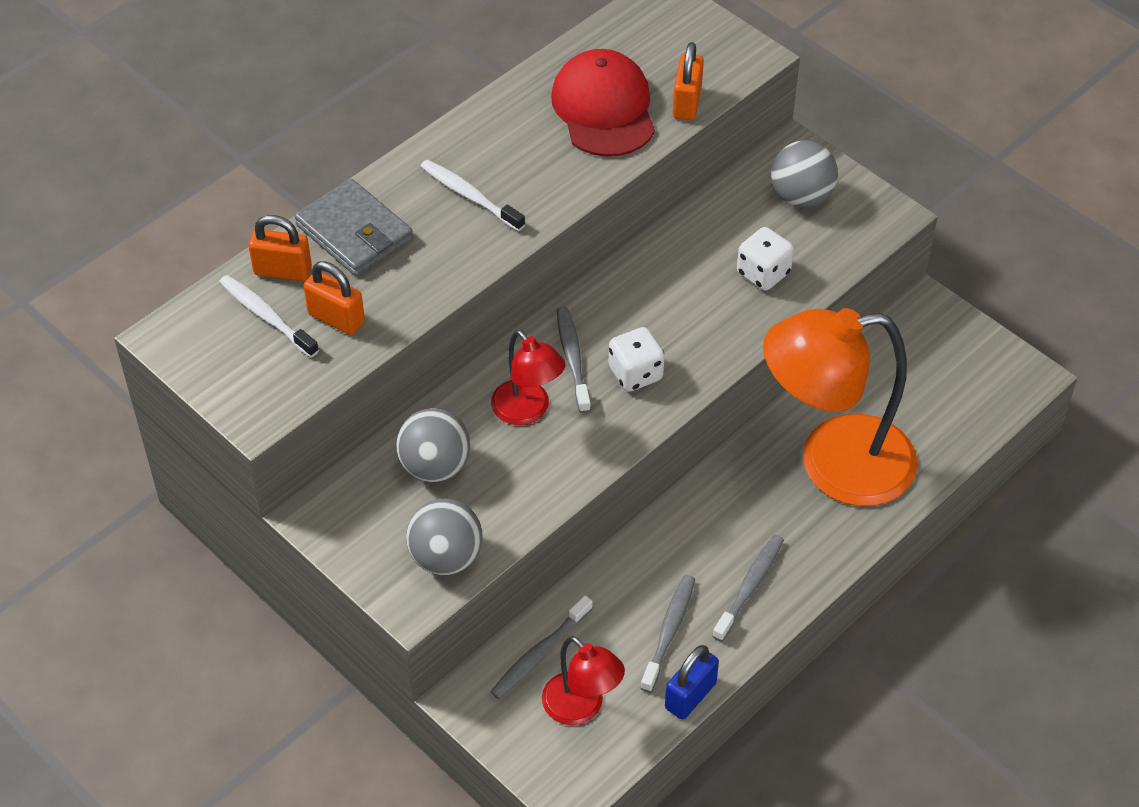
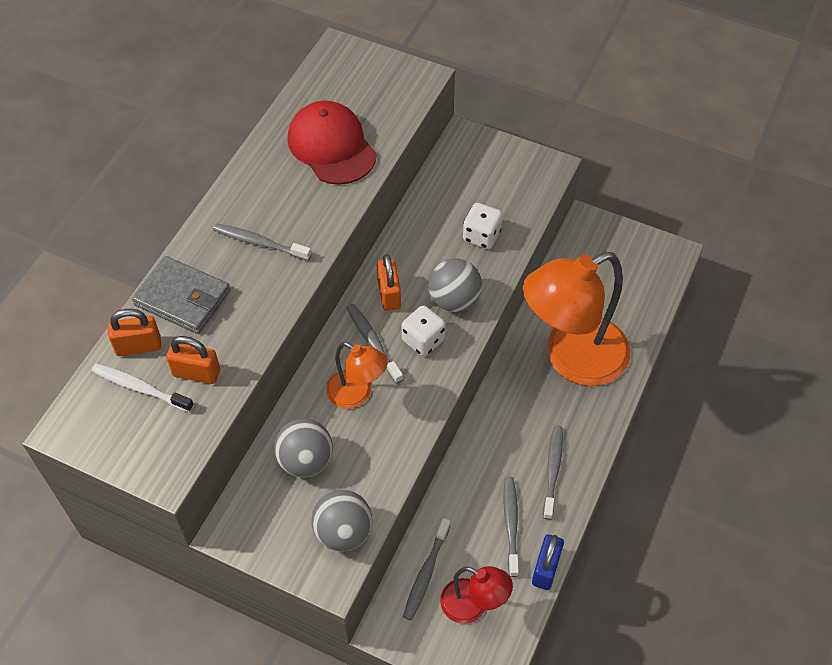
camera: 20 degrees left, 5 degrees up
(469, 196) = (259, 243): white toothbrush -> grey toothbrush
(527, 411) = (357, 394): red lamp -> orange lamp
(687, 103) = (390, 125): orange padlock -> orange padlock (389, 294)
(801, 197) = (484, 170): grey ball -> grey ball (454, 300)

